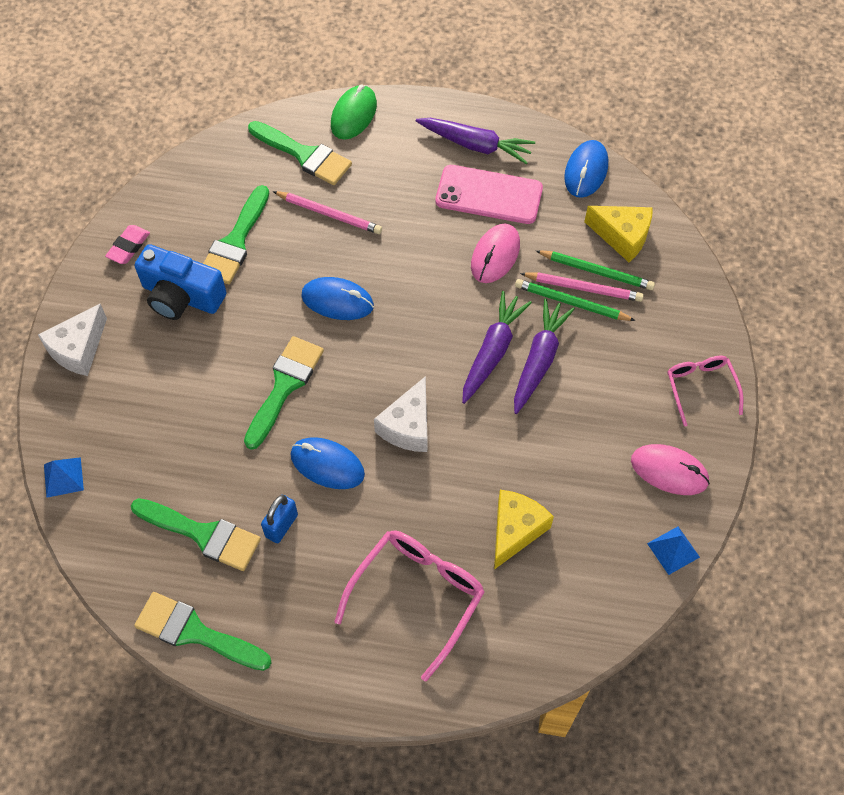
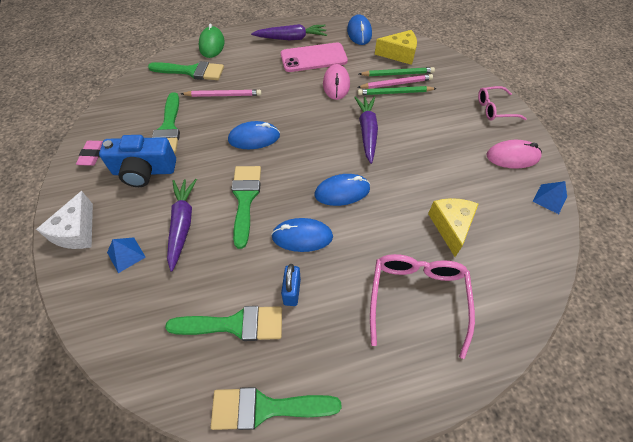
camera: 25 degrees left, 5 degrees down
(63, 477) = (98, 329): blue pyramid -> blue pyramid (126, 254)
(408, 426) = (342, 192): white cheese -> blue mouse
(539, 360) = (397, 127): purple carrot -> purple carrot (182, 224)
(700, 388) = (495, 109): pink glasses -> pink glasses turned 60 degrees counterclockwise

